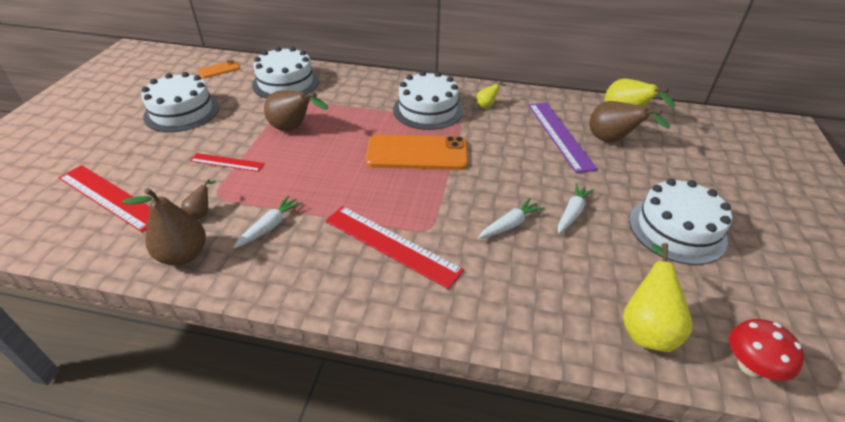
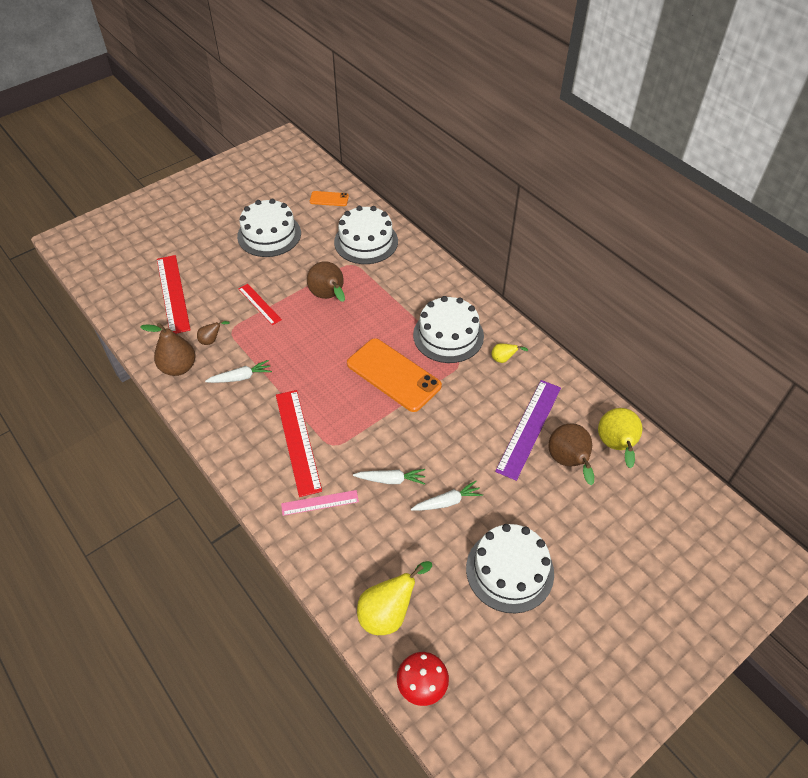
camera: 40 degrees right, 10 degrees up
(473, 281) = (320, 502): none -> pink ruler

